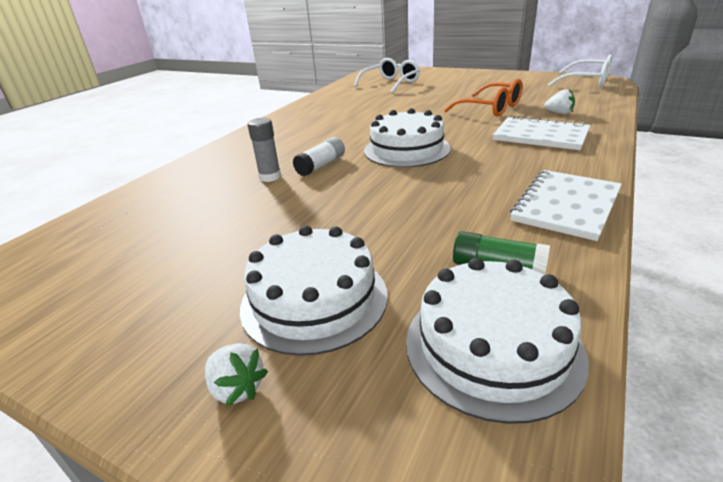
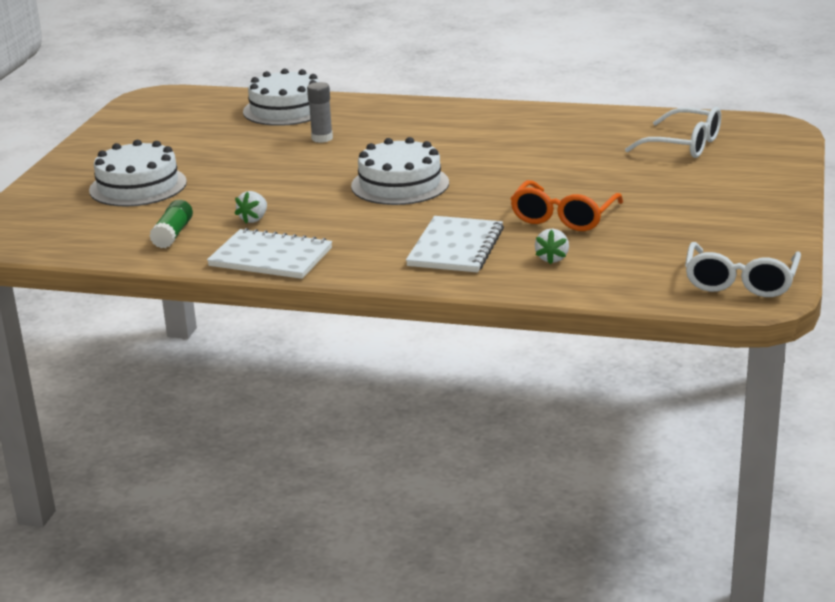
camera: 75 degrees right, 5 degrees down
(237, 388) = (67, 182): white strawberry -> white strawberry (254, 219)
(321, 165) = (351, 153): white glue stick -> none
(493, 346) = (94, 236): white cake -> white cake (286, 109)

